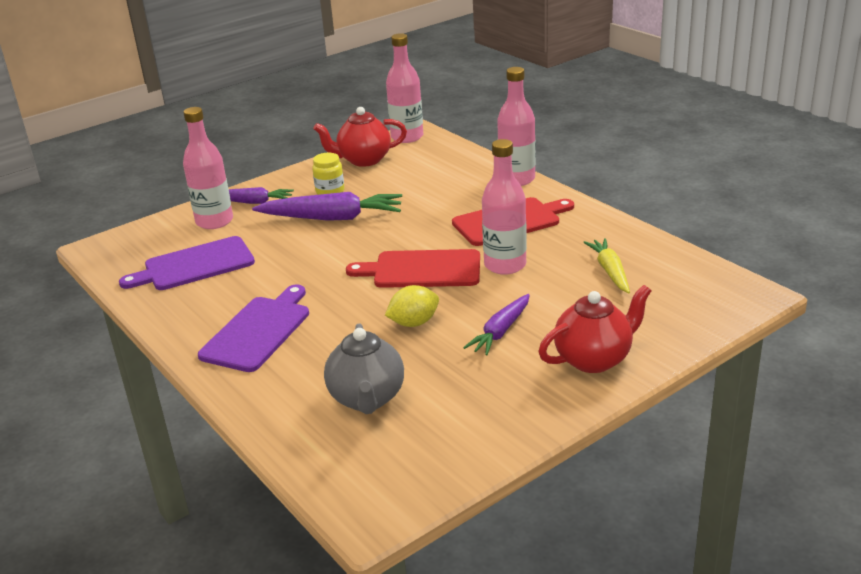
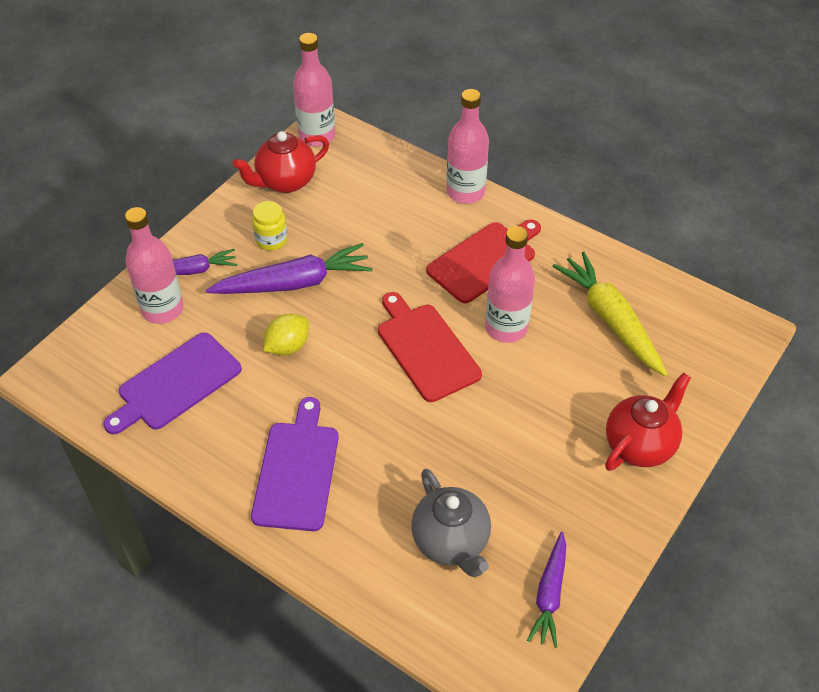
camera: 20 degrees left, 20 degrees up
(414, 323) = (451, 428): yellow lemon -> yellow lemon (288, 346)
(422, 270) = (426, 349): red cutting board -> red cutting board turned 75 degrees clockwise
(500, 331) = (540, 424): purple carrot -> purple carrot (549, 594)
(610, 271) = (610, 319): yellow carrot -> yellow carrot, size x1.63

